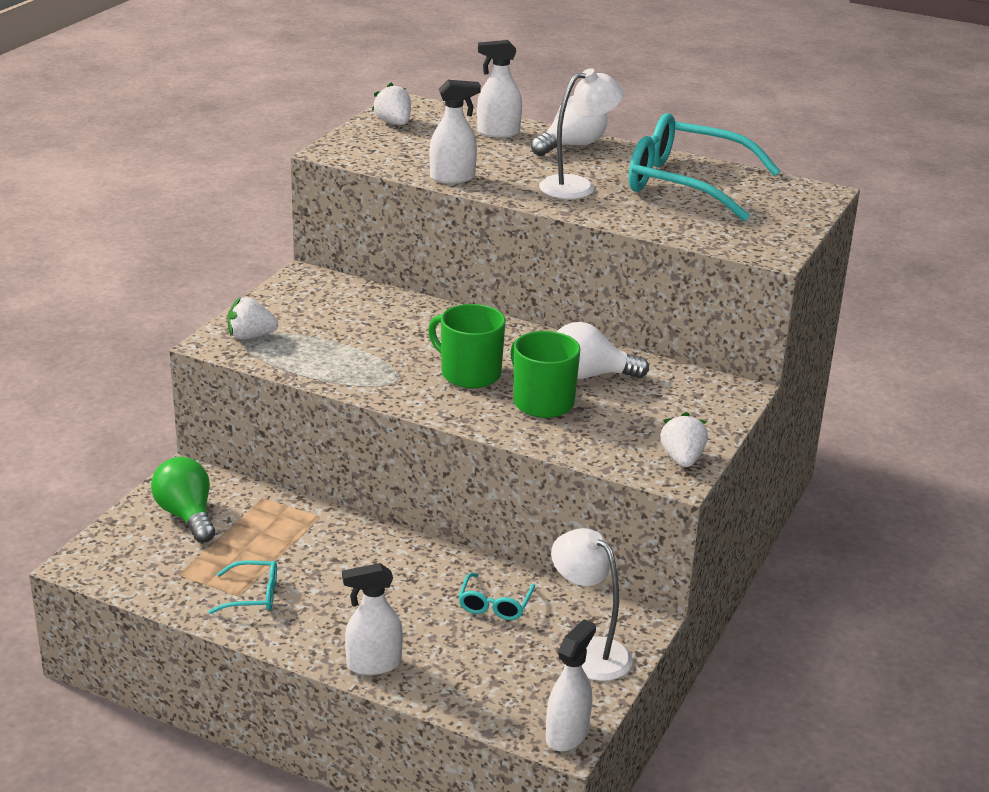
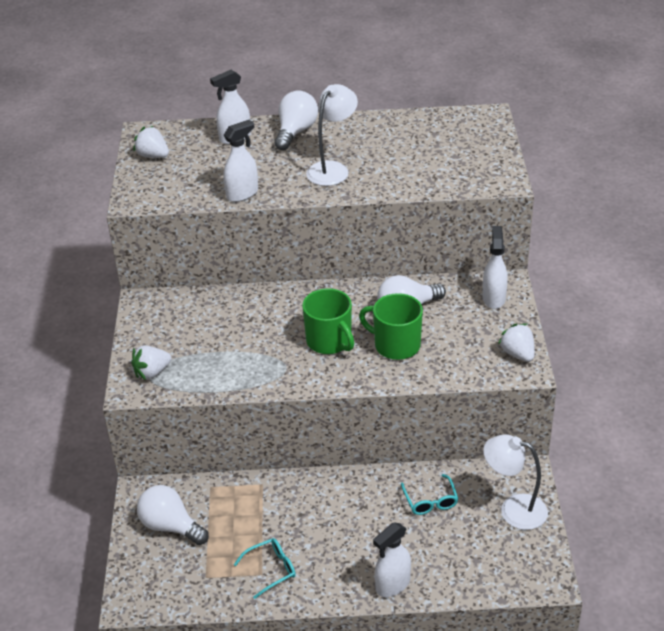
camera: 25 degrees left, 10 degrees up
(187, 515) = (170, 526): green light bulb -> white light bulb
(469, 374) = (329, 341): green mug -> green mug turned 135 degrees counterclockwise
(567, 734) = (548, 577): white spray bottle -> white spray bottle (493, 298)
(687, 184) = (401, 139): turquoise glasses -> none

